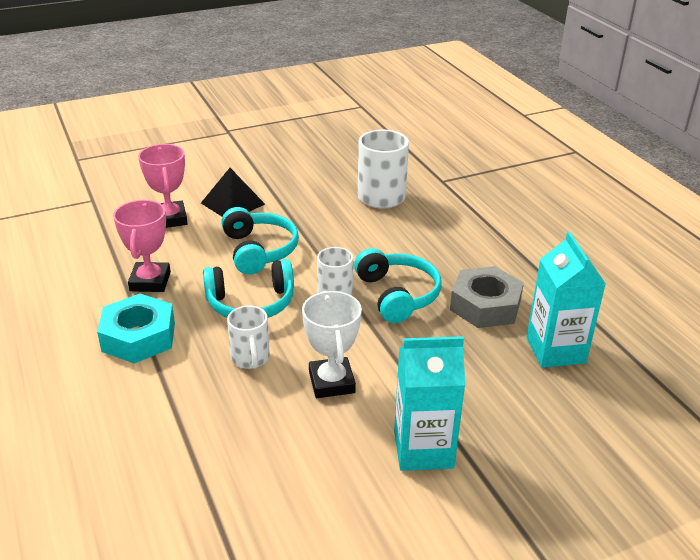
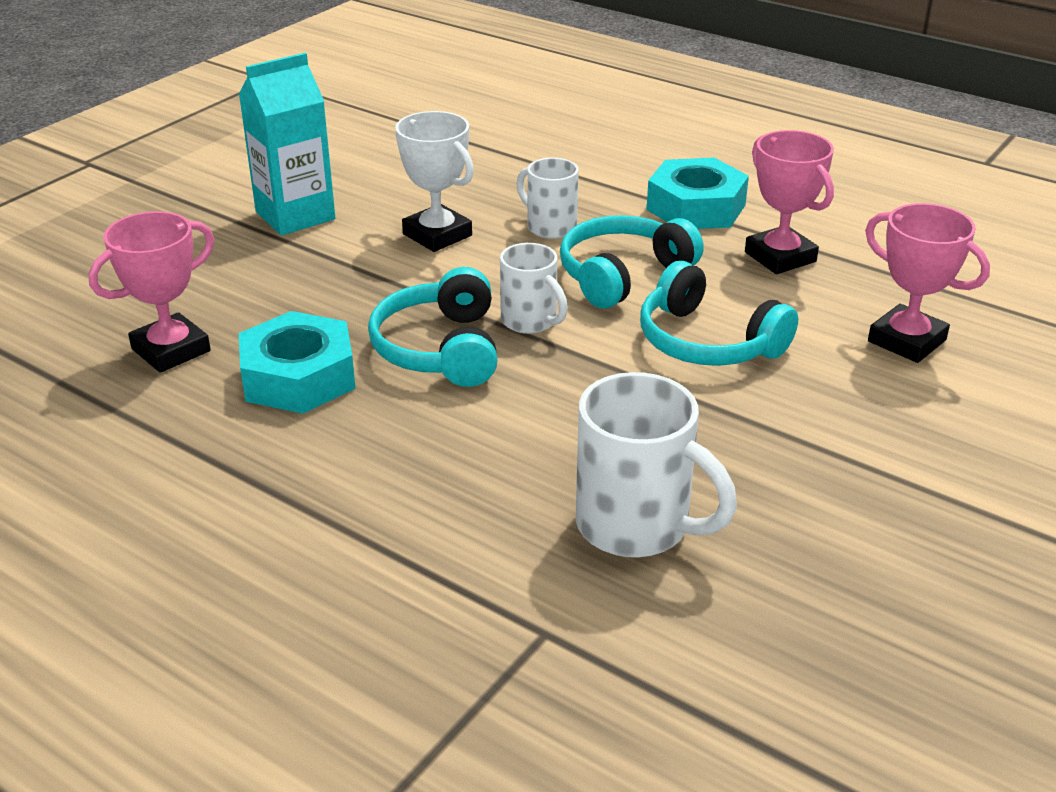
camera: 150 degrees right, 0 degrees up
(233, 203) = (864, 403): black pyramid -> none
(397, 295) = (440, 349): turquoise headphones -> turquoise headphones turned 45 degrees clockwise
(485, 306) = (298, 377): grey nut -> turquoise nut
(555, 350) = (171, 350): turquoise carton -> pink trophy

